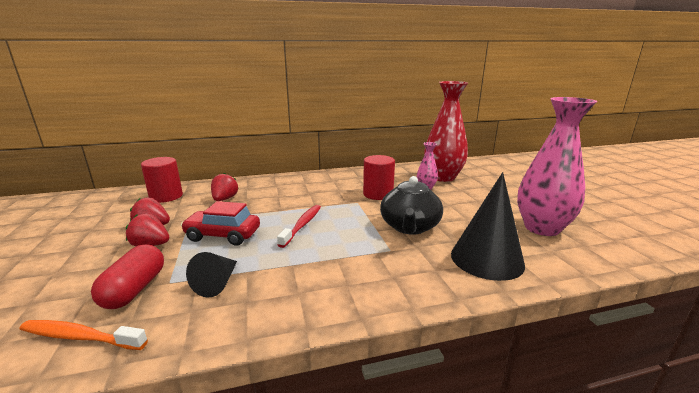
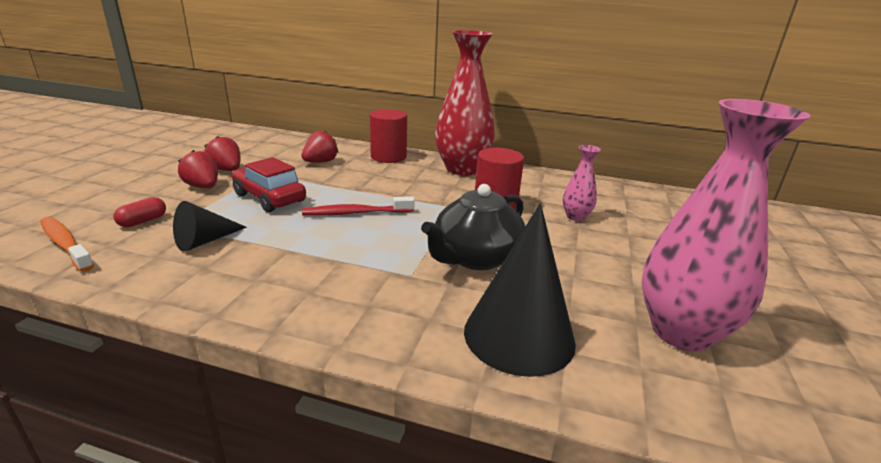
camera: 30 degrees right, 5 degrees up
(135, 289) = (143, 221): red capsule -> red capsule, size x0.57
(166, 196) = (274, 145): red cylinder -> red cylinder (388, 157)
(302, 225) = (356, 213): red toothbrush -> red toothbrush turned 150 degrees counterclockwise
(443, 177) = (625, 210): red vase -> red vase (462, 169)

